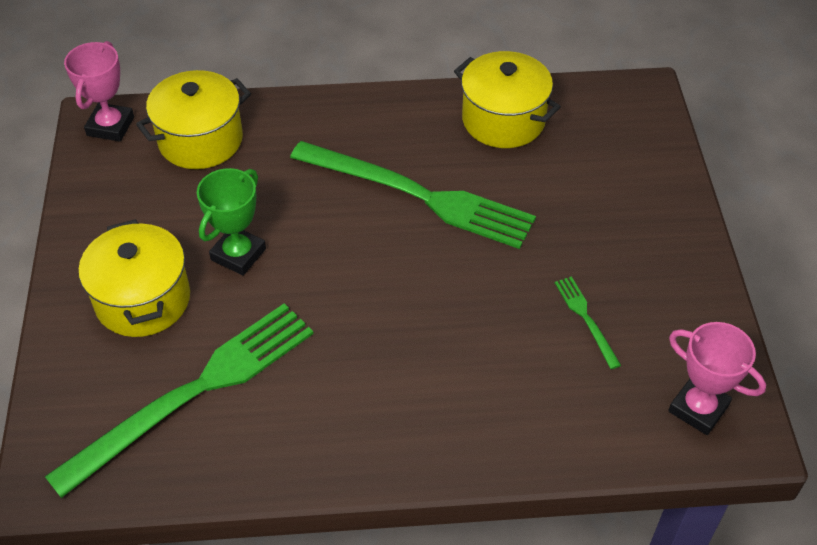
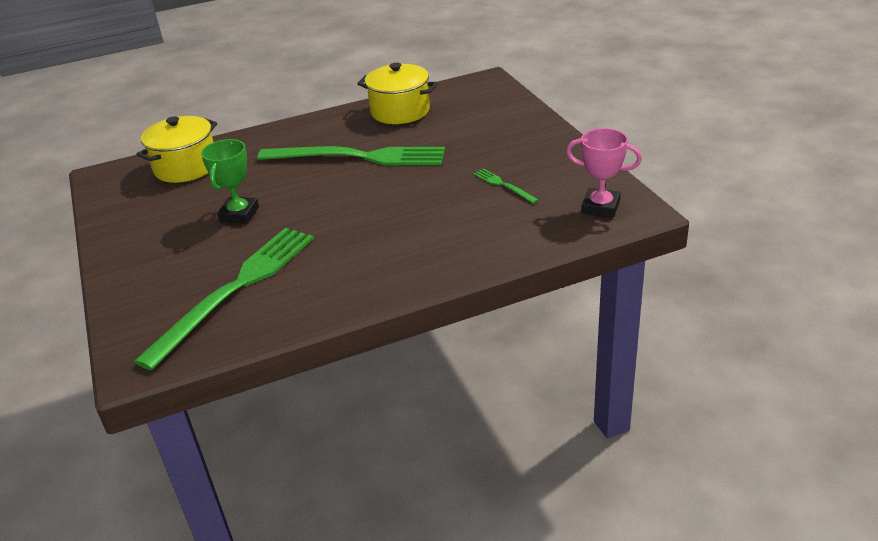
camera: 15 degrees left, 15 degrees down
(110, 126) = (113, 176): pink trophy -> none
(143, 300) = (175, 253): yellow pot -> none

